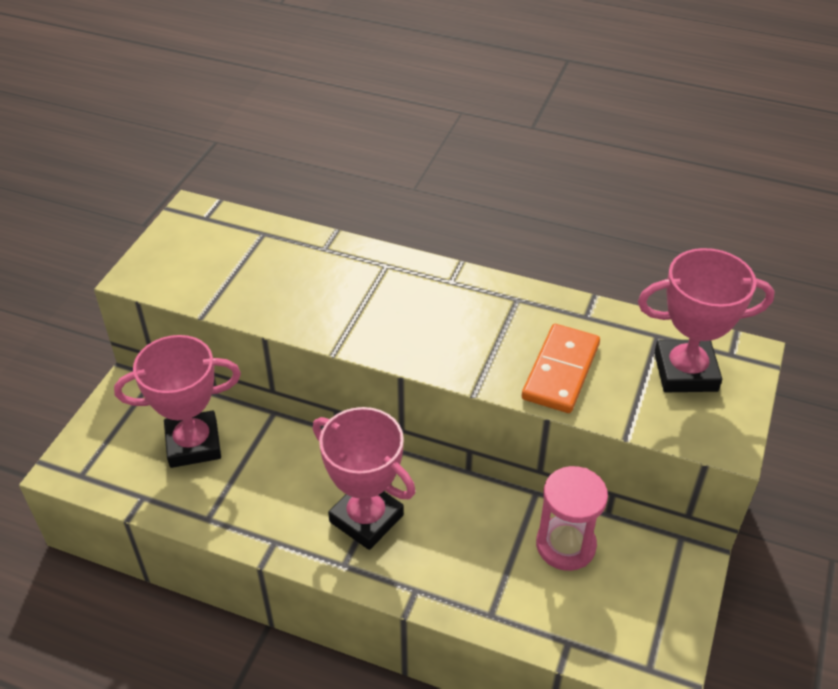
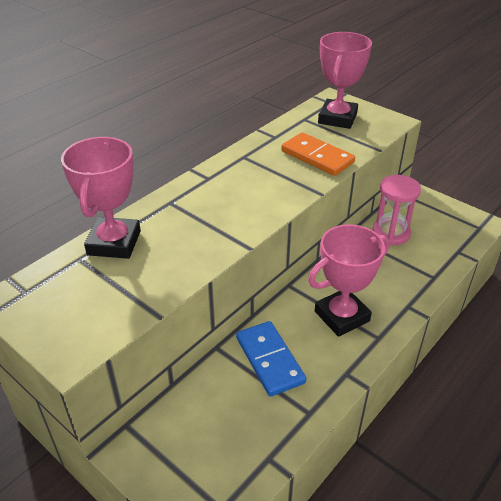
camera: 70 degrees left, 5 degrees down
(193, 444) = (224, 408): pink trophy -> pink trophy (114, 243)
(270, 464) = (270, 360): none -> blue domino

